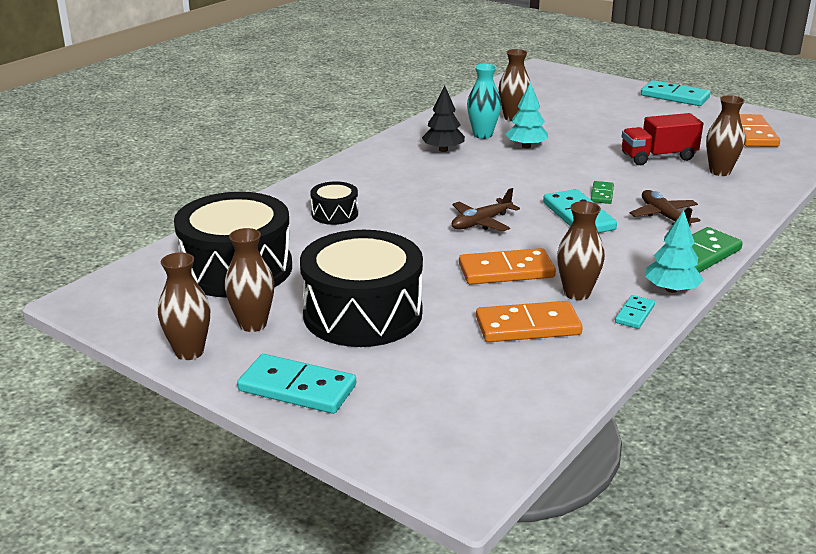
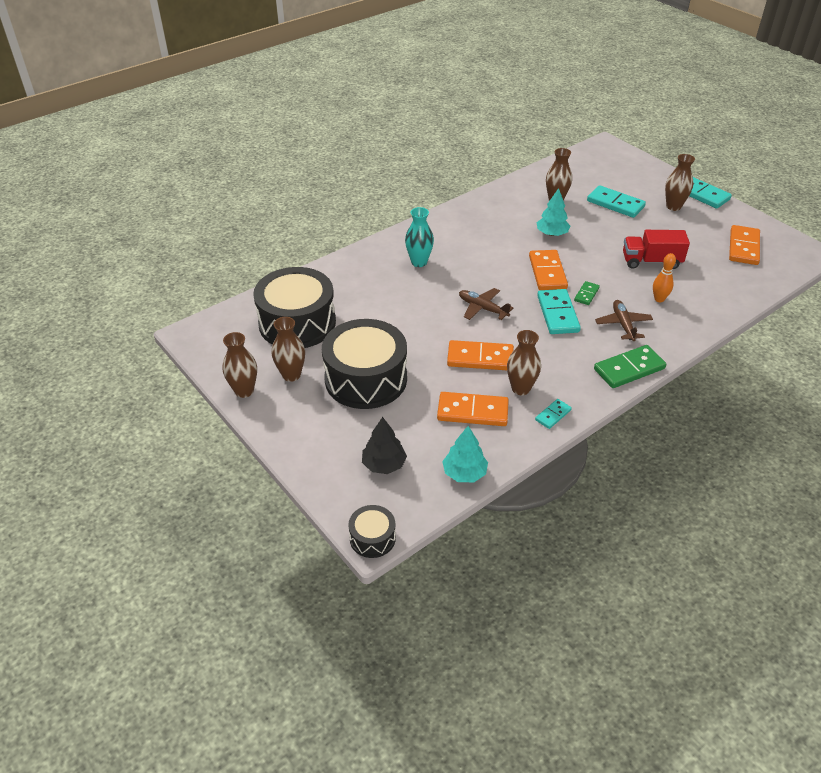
camera: 15 degrees right, 15 degrees up
(297, 388) = (301, 434): turquoise domino -> turquoise domino (615, 204)
(335, 214) = (381, 282): black drum -> black drum (372, 538)
(443, 150) = (486, 228): black tree -> black tree (384, 464)
(481, 223) = (482, 308): brown plane -> brown plane turned 60 degrees clockwise
(482, 135) = (523, 216): turquoise vase -> turquoise vase (419, 262)
(542, 180) = (547, 272): none -> orange domino
(671, 289) = (591, 397): turquoise tree -> turquoise tree (464, 473)
(690, 188) = (659, 299): none -> orange bowling pin
(720, 172) = (693, 285): brown vase -> brown vase (673, 206)

